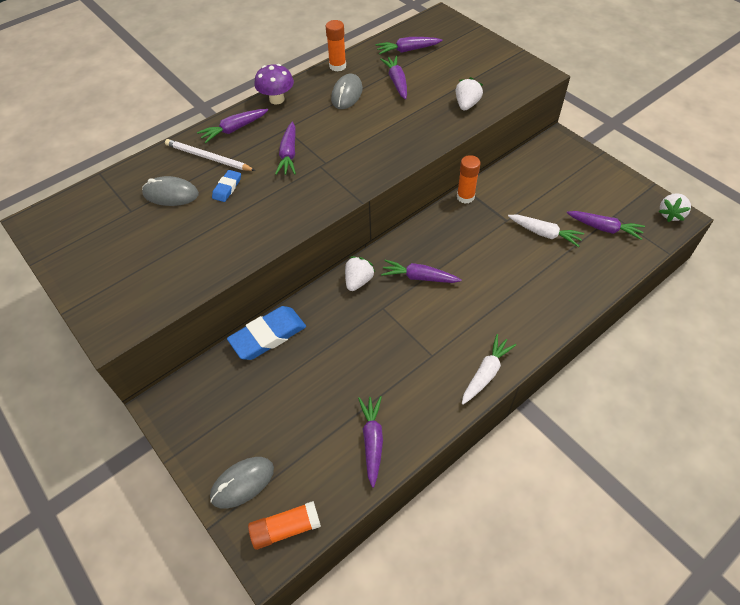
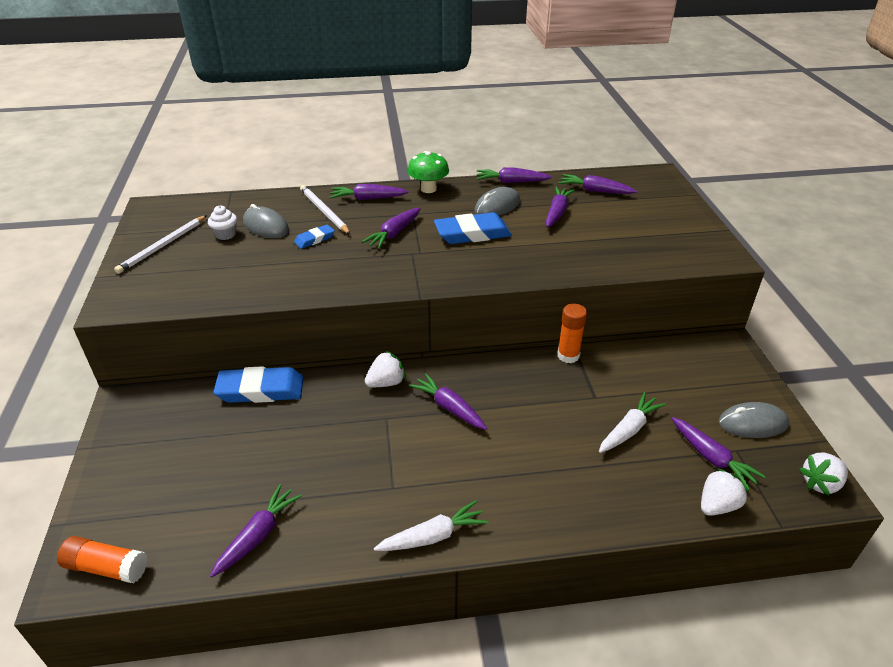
camera: 30 degrees right, 15 degrees down
(93, 255) = (163, 246): none -> white pencil
(142, 218) = (225, 234): none -> white cupcake
(242, 483) = (115, 503): grey mouse -> grey mouse (752, 423)
(277, 99) = (428, 189): purple mushroom -> green mushroom
(337, 66) = (511, 182): orange glue stick -> purple carrot
(350, 128) = (472, 233): none -> blue eraser
(466, 105) = (613, 255): white strawberry -> white strawberry (717, 505)
(544, 233) = (629, 429): white carrot -> white carrot turned 105 degrees counterclockwise

